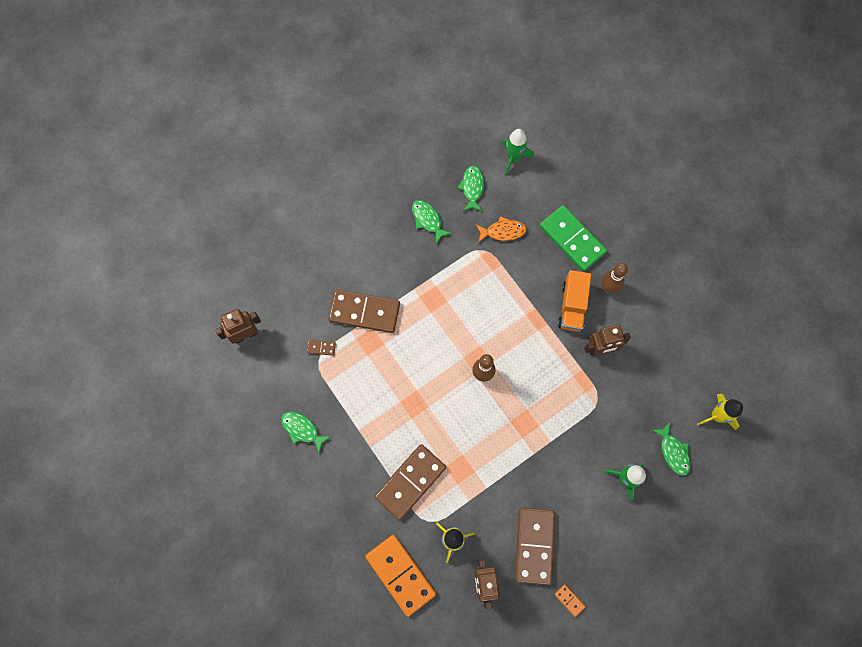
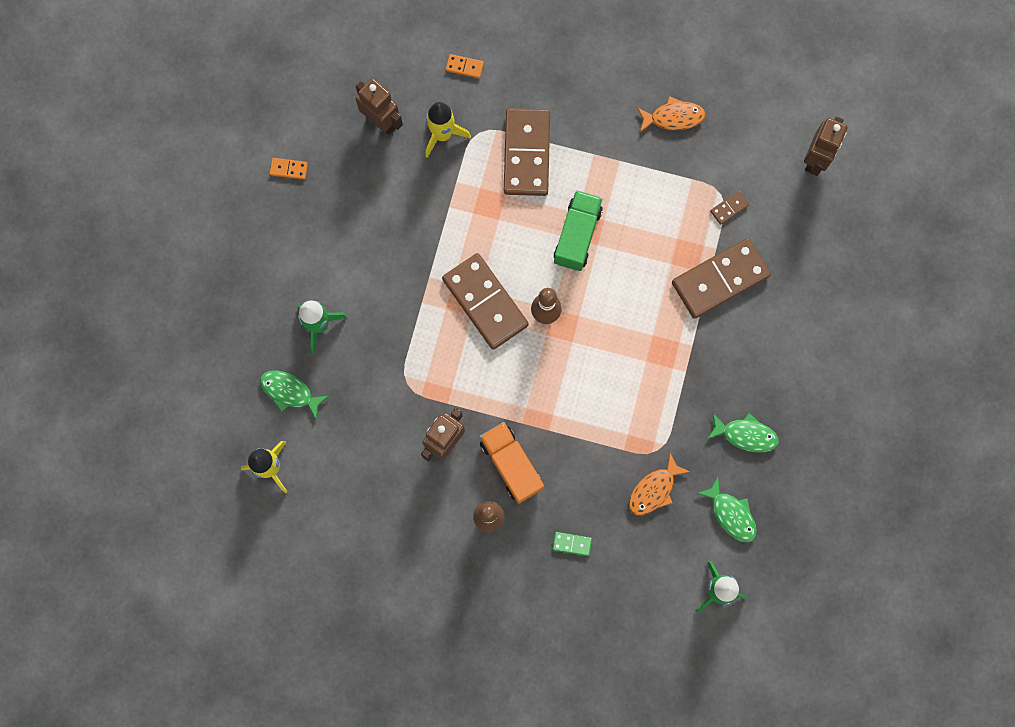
camera: 140 degrees right, 5 degrees up
(302, 429) = (673, 117): green fish -> orange fish
(400, 574) = (464, 67): orange domino -> orange domino, size x0.41
(424, 405) = (577, 236): none -> green truck
(534, 545) = (360, 191): brown domino -> brown domino (485, 302)
(572, 239) = (572, 544): green domino -> green domino, size x0.41

